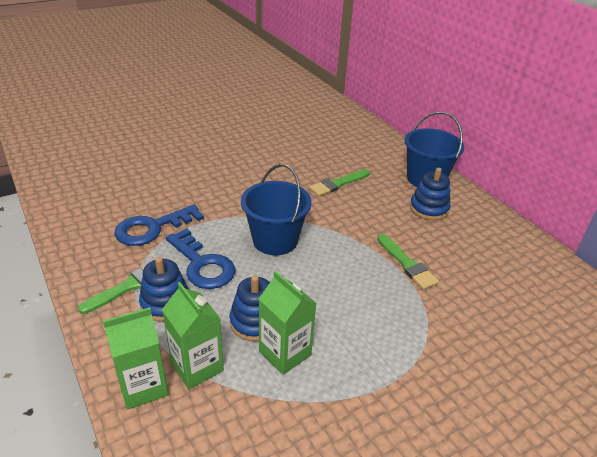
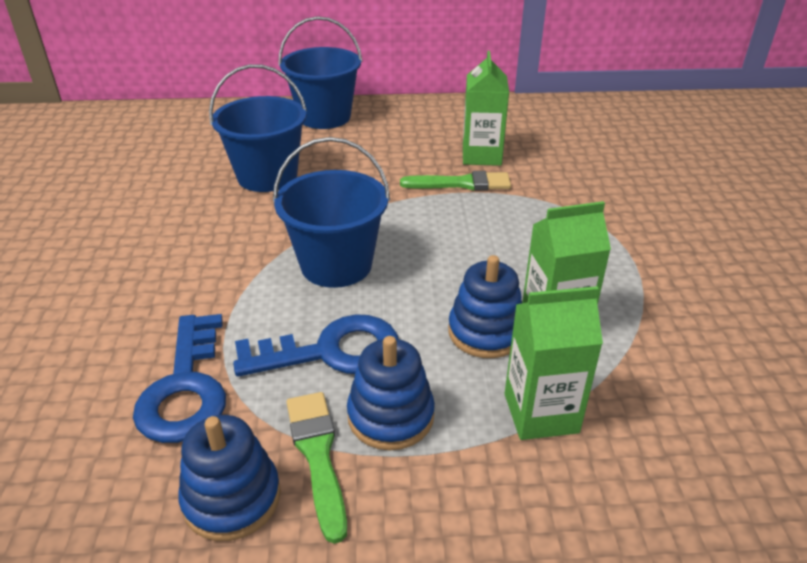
camera: 60 degrees left, 0 degrees up
(143, 386) = (554, 484): green carton -> green carton (481, 156)
(338, 184) = (267, 176): green brush -> blue bucket
(429, 209) = (380, 135): blue stacking toy -> blue stacking toy (232, 498)

